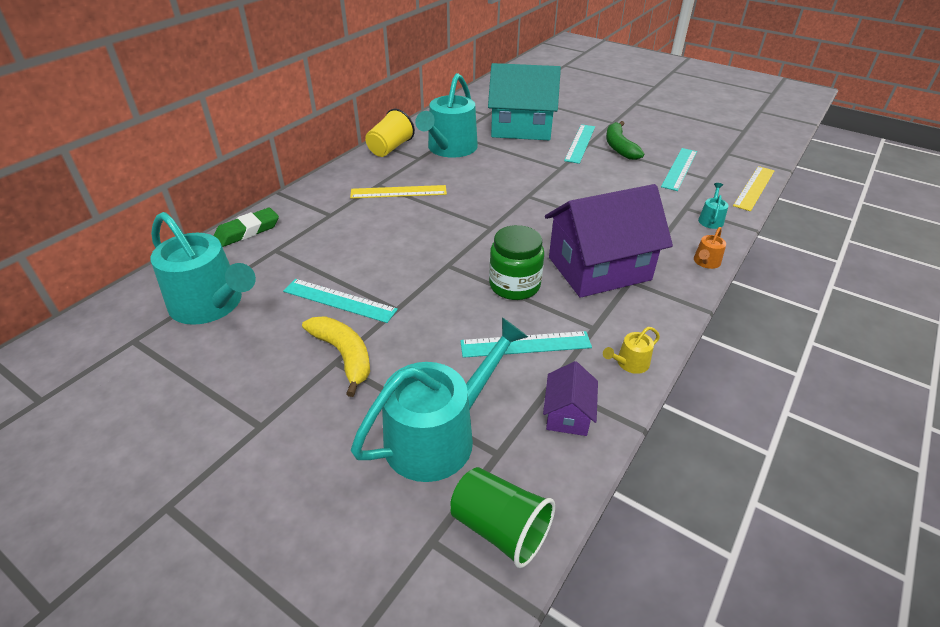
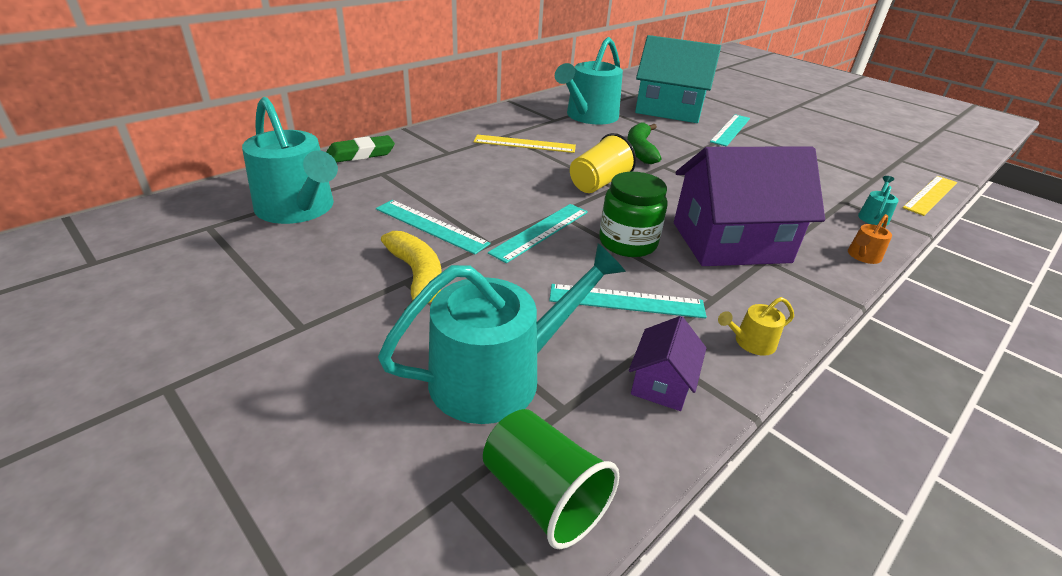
camera: 10 degrees right, 5 degrees down
(390, 148) = (527, 108): yellow cup -> yellow cup (598, 183)
(619, 147) = (774, 138): green banana -> green banana (640, 150)
(679, 169) = (841, 166): turquoise ruler -> turquoise ruler (540, 231)

